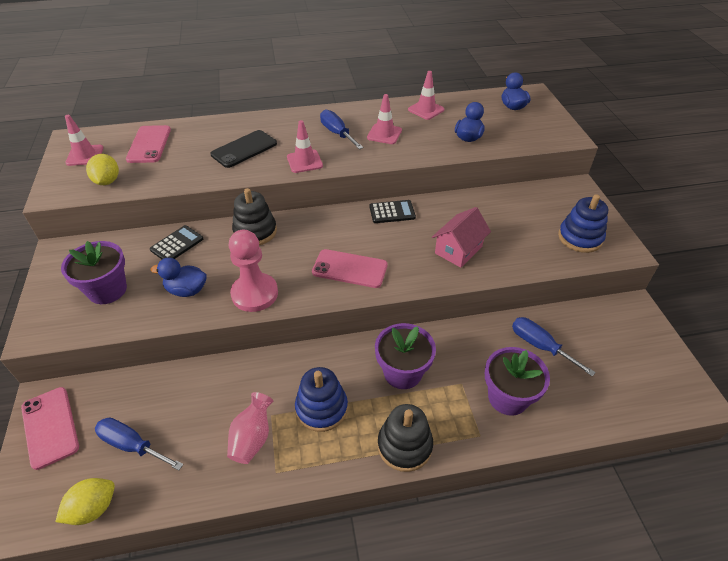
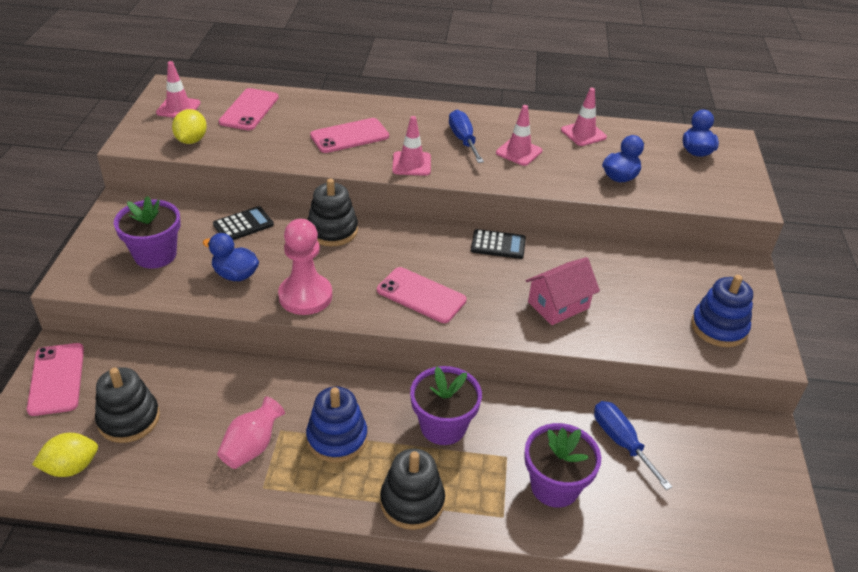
camera: 15 degrees right, 5 degrees down
(132, 445) = (129, 419): blue screwdriver -> black stacking toy
(244, 149) = (350, 136): black phone -> pink phone

